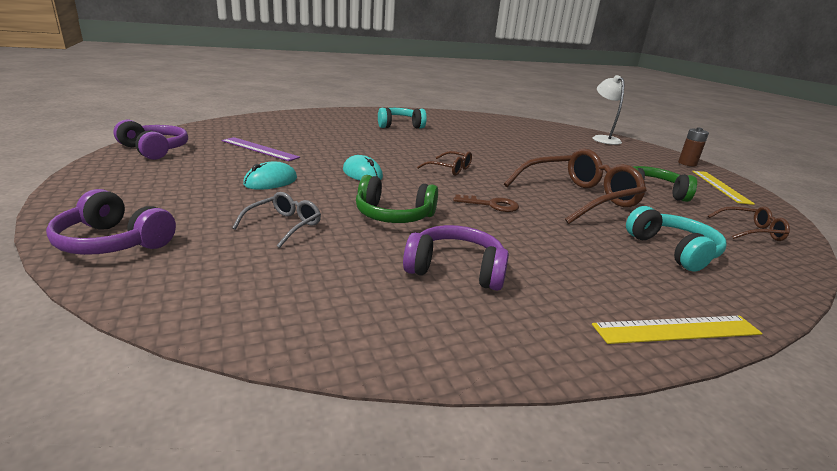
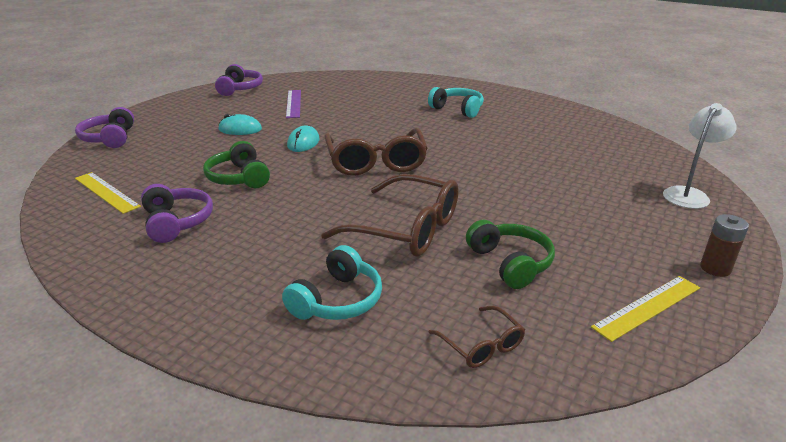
camera: 55 degrees right, 5 degrees up
(284, 225) = (178, 159): grey glasses -> none
(450, 169) = (376, 162): brown glasses -> brown glasses, size x2.02
(491, 205) = (317, 200): brown key -> none
(677, 330) = (171, 322): yellow ruler -> yellow ruler (106, 192)

